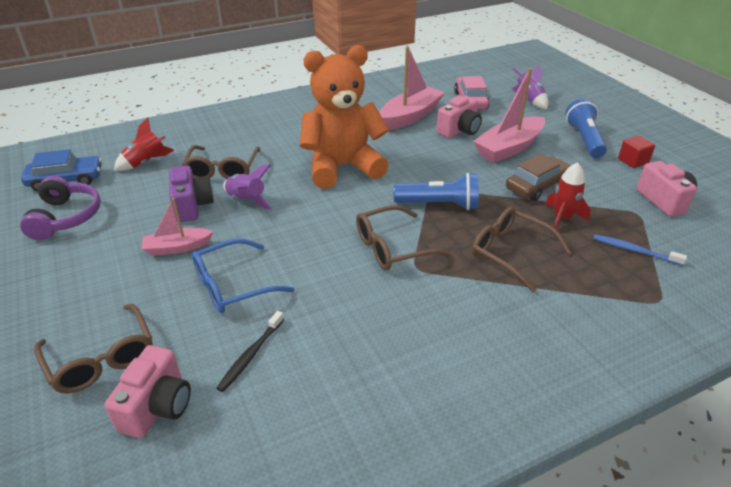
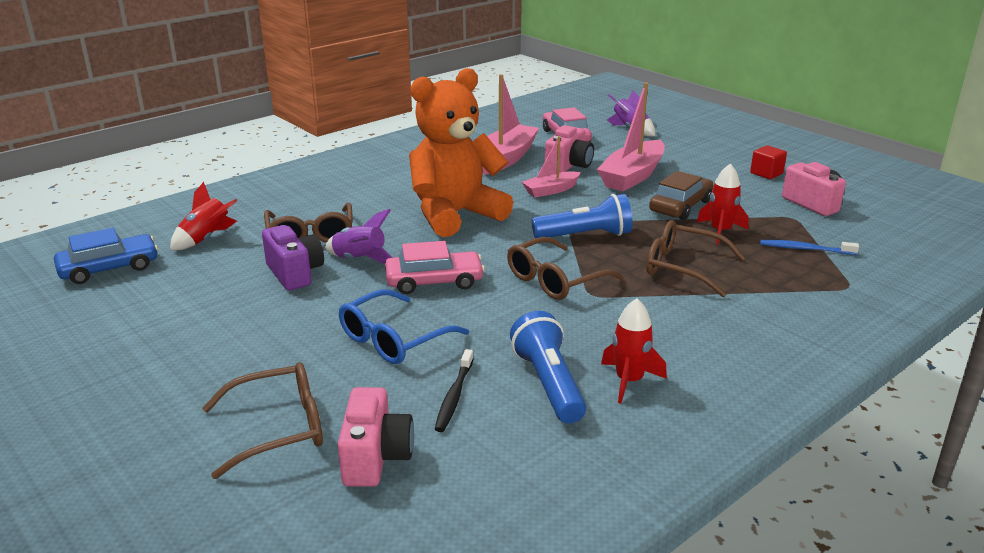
camera: 15 degrees left, 10 degrees down
(65, 217) = (136, 305): purple headphones -> none
(101, 359) = (279, 428): brown glasses -> brown glasses turned 60 degrees counterclockwise
(177, 247) = (303, 314): pink boat -> pink boat (551, 190)
(293, 232) = (434, 281): none -> pink car
(405, 370) = (629, 381): none -> red rocket
(584, 139) = (707, 160): blue flashlight -> blue flashlight (548, 383)

